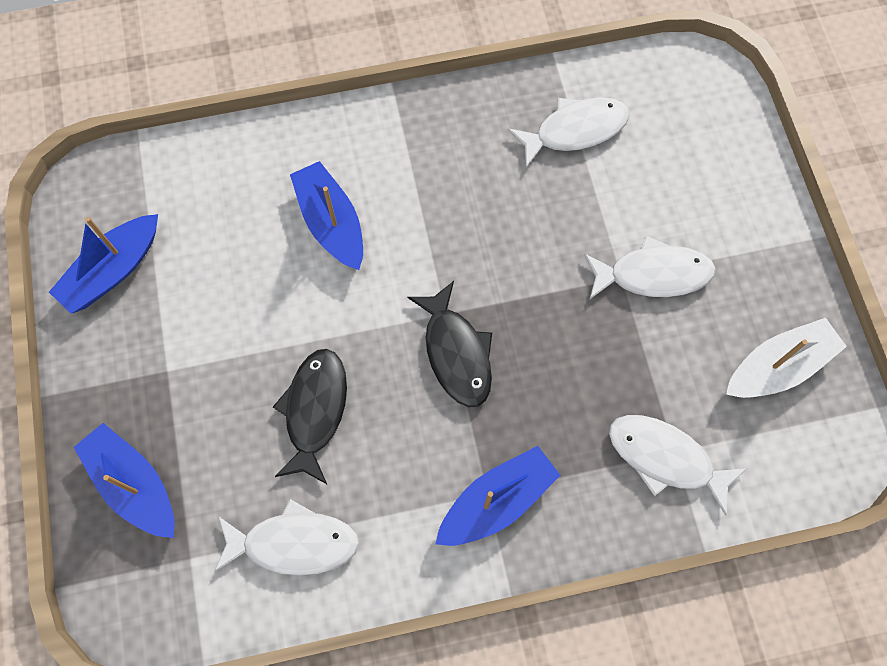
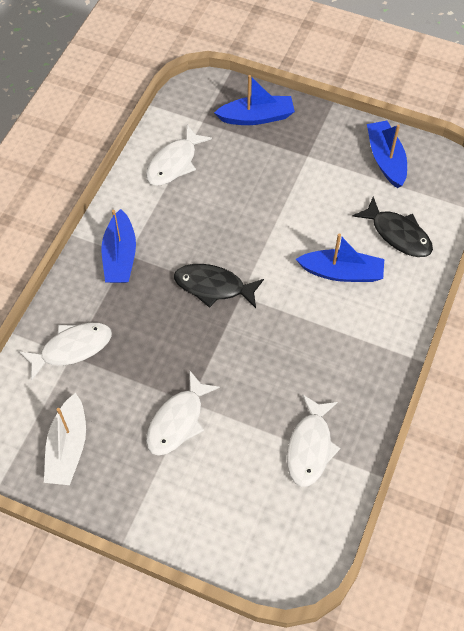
camera: 125 degrees right, 10 degrees down
(315, 410) = (234, 206): black fish -> black fish (398, 234)

